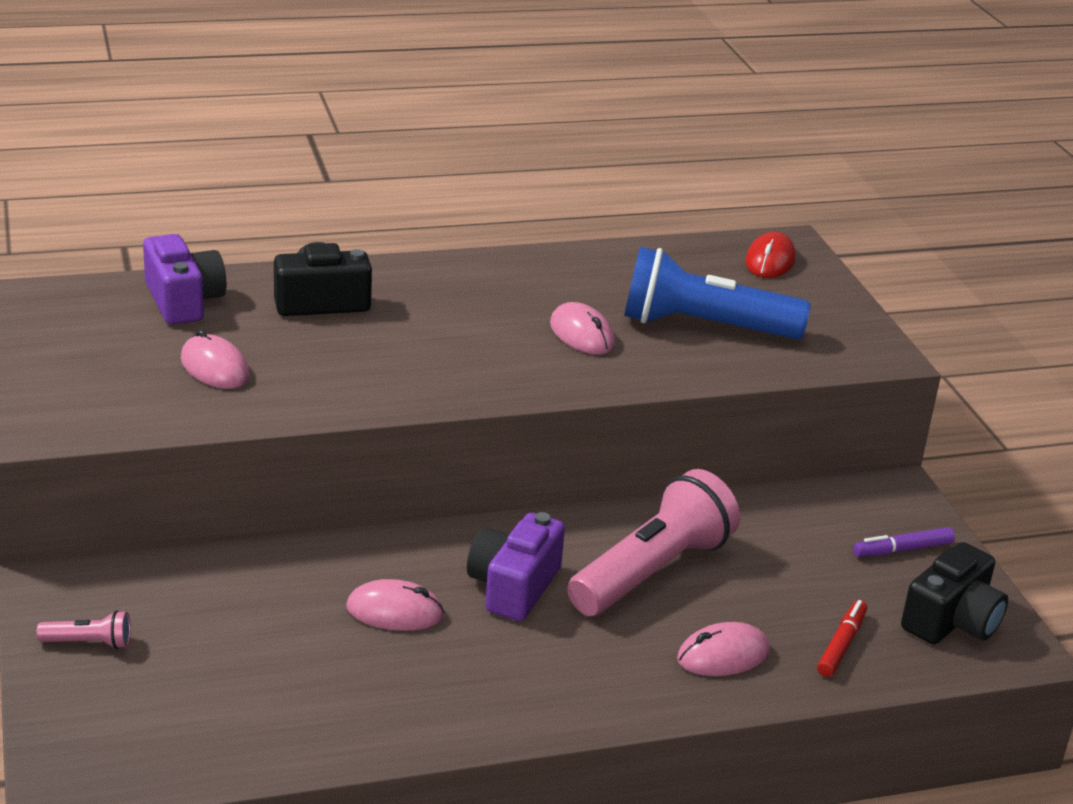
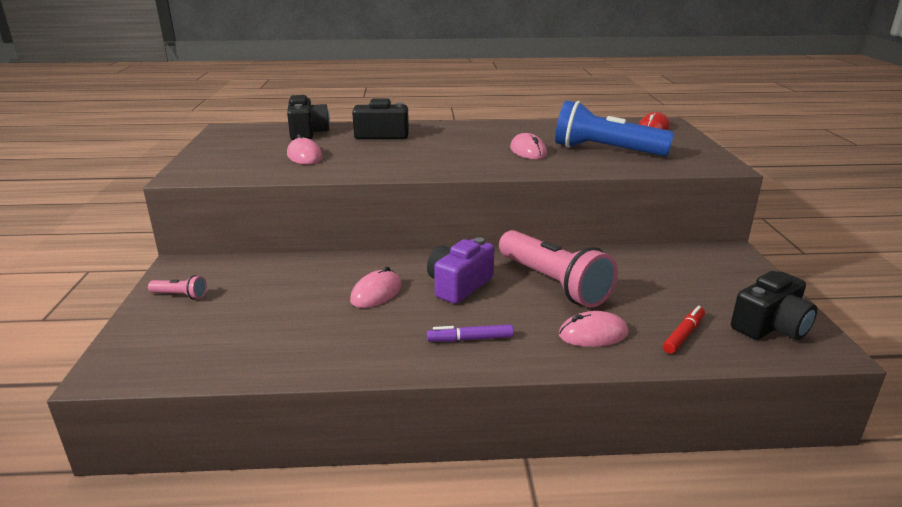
camera: 15 degrees right, 5 degrees down
(183, 301) = (307, 133): purple camera -> black camera
(395, 611) = (376, 293): pink mouse -> pink mouse turned 75 degrees counterclockwise
(651, 571) = (553, 283): pink flashlight -> pink flashlight turned 90 degrees clockwise
(903, 549) = (734, 283): purple marker -> purple marker (470, 339)

